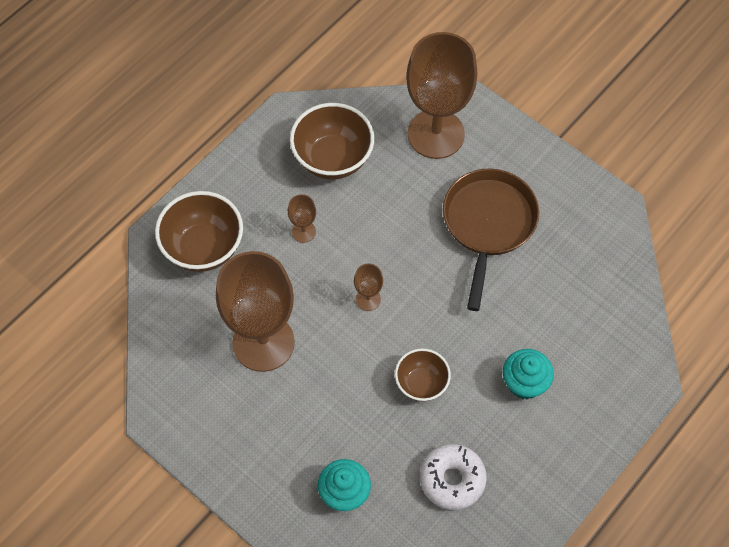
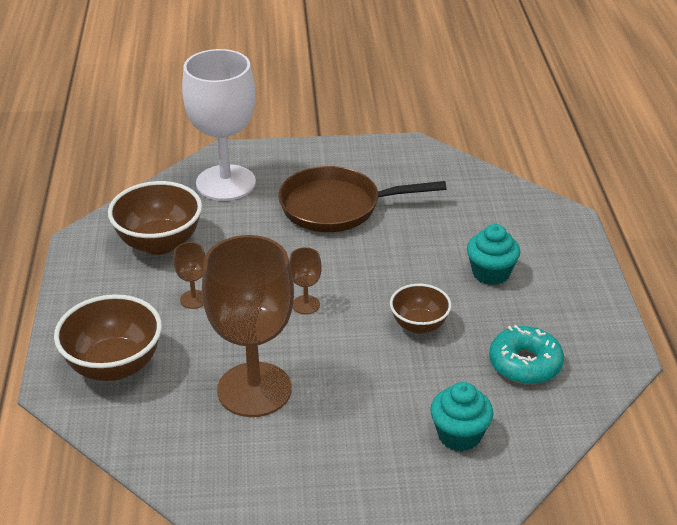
camera: 45 degrees left, 25 degrees down
(436, 134) = (225, 183): brown goblet -> white goblet
(452, 479) = (525, 364): white donut -> turquoise donut
(488, 224) = (336, 207): brown pan -> brown pan turned 60 degrees counterclockwise

